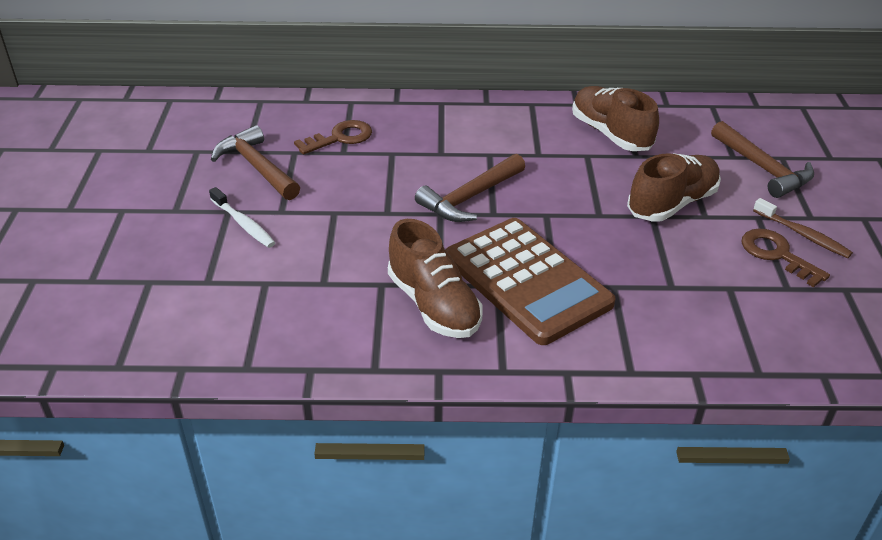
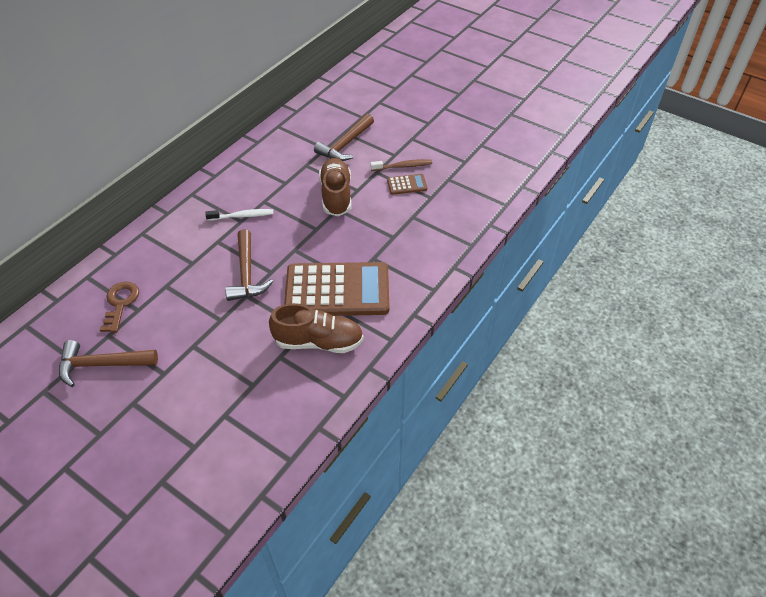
camera: 55 degrees left, 10 degrees up
(244, 224) = (156, 400): white toothbrush -> white toothbrush (242, 216)
(610, 134) = (256, 180): brown shoe -> none
(763, 169) = (345, 145): brown hammer -> brown hammer turned 120 degrees clockwise
(776, 254) = (407, 185): brown key -> brown calculator

